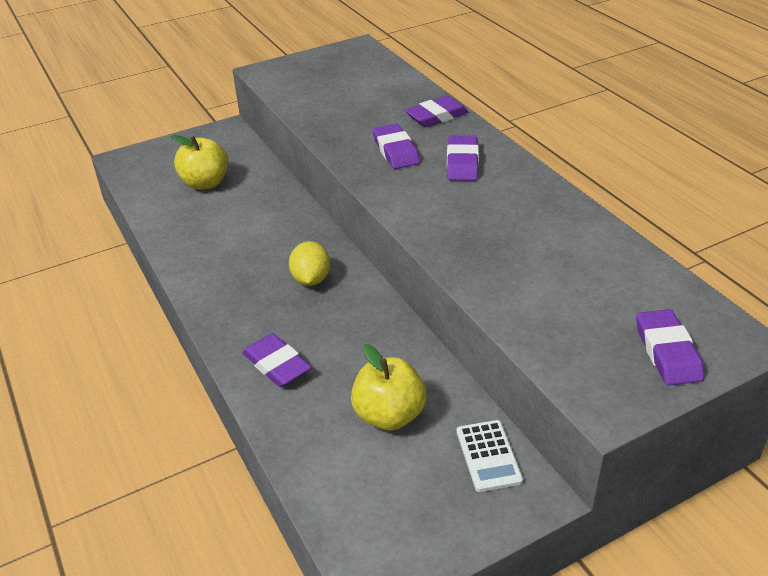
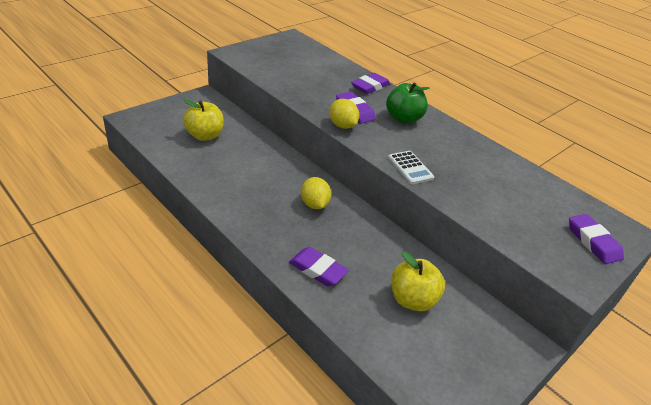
camera: 20 degrees left, 0 degrees up
(366, 171) = (342, 125): none -> yellow lemon
(462, 163) = (403, 119): purple eraser -> green apple
(488, 456) = (489, 322): white calculator -> white calculator (410, 168)

